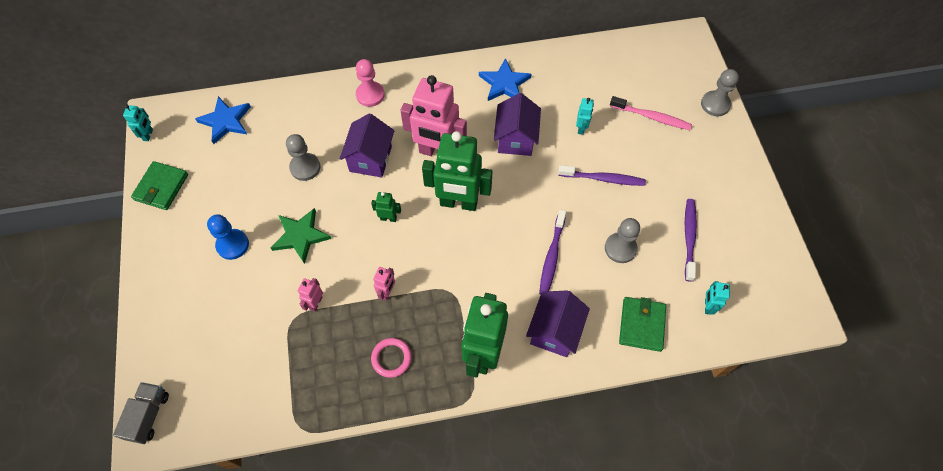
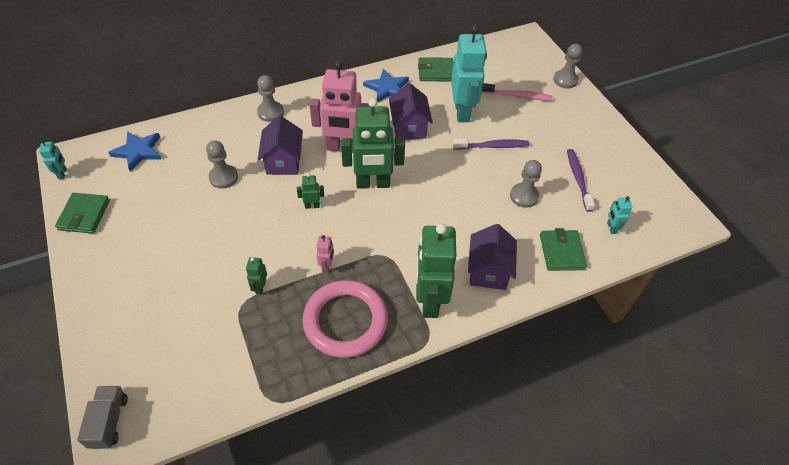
camera: 15 degrees left, 10 degrees down
(232, 245) = (166, 252): blue pawn -> none
(301, 236) = (232, 233): green star -> none
(315, 303) = (260, 287): pink robot -> green robot
(370, 95) = (270, 112): pink pawn -> grey pawn
(391, 358) = (345, 321): pink ring -> pink ring, size x2.16
(552, 256) = (467, 212): purple toothbrush -> none
(565, 69) = (436, 71): none -> green wallet
(581, 128) = (462, 112): turquoise robot -> turquoise robot, size x2.35

